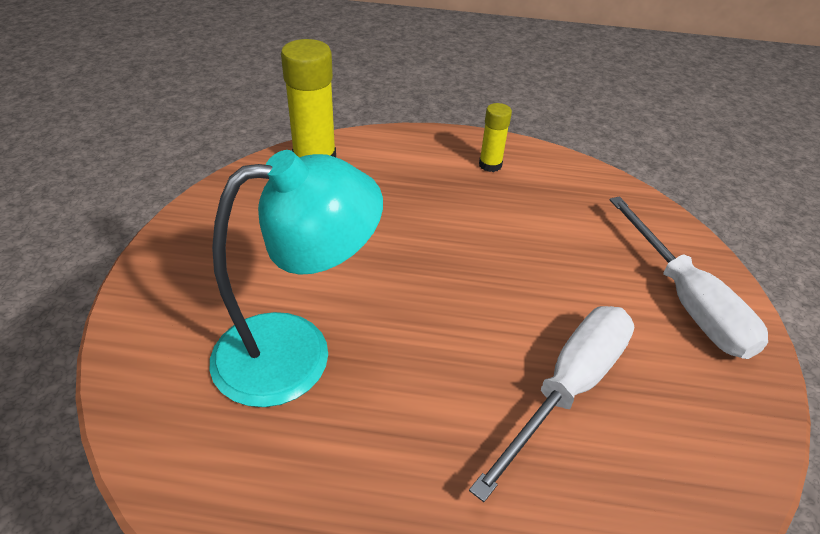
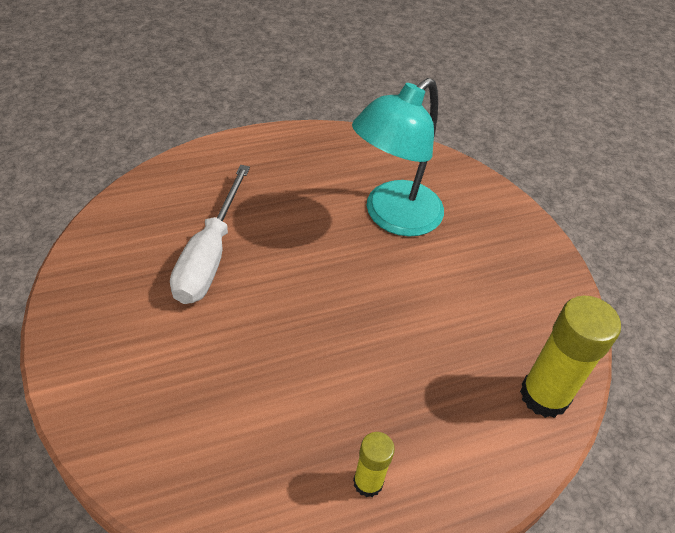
camera: 150 degrees right, 5 degrees up
(686, 301) = (119, 367): white screwdriver -> none

